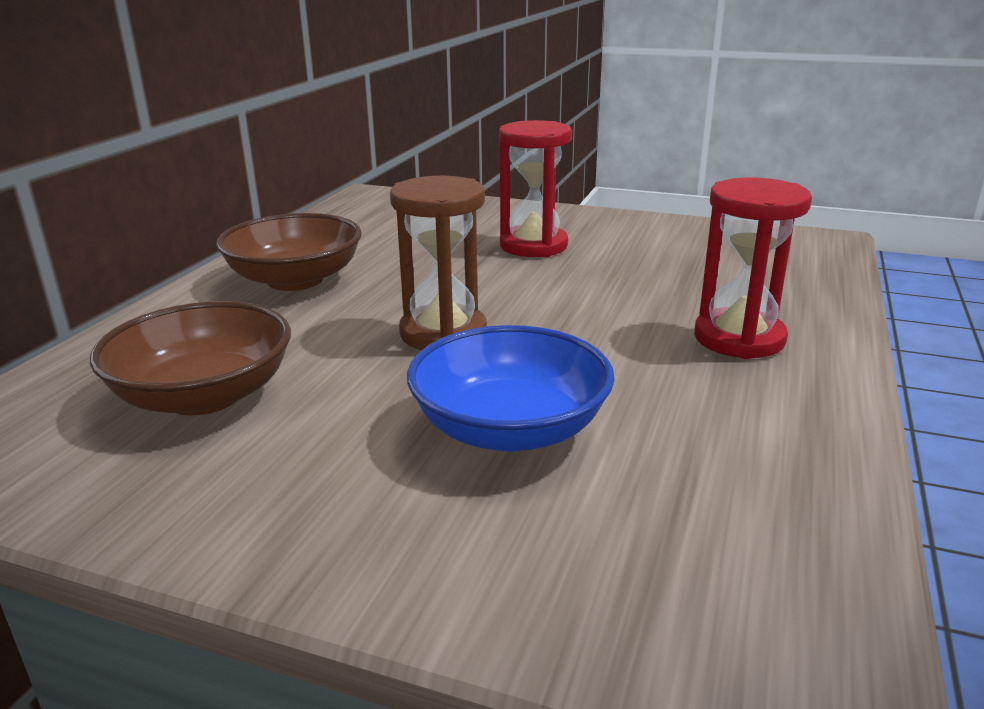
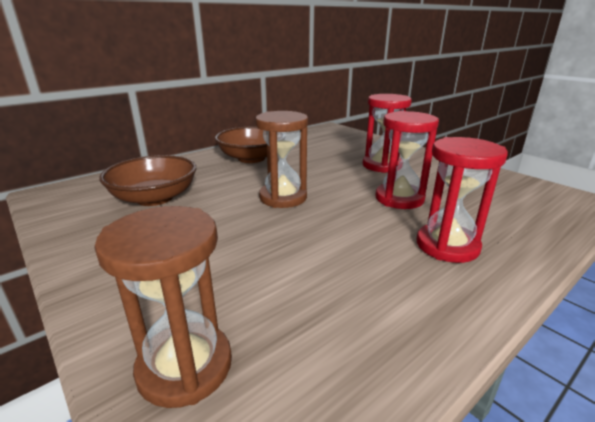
camera: 30 degrees right, 0 degrees up
(510, 429) = (253, 255): blue bowl -> none
(605, 591) = (185, 366): none -> brown hourglass
(614, 291) = (399, 198): none -> red hourglass

